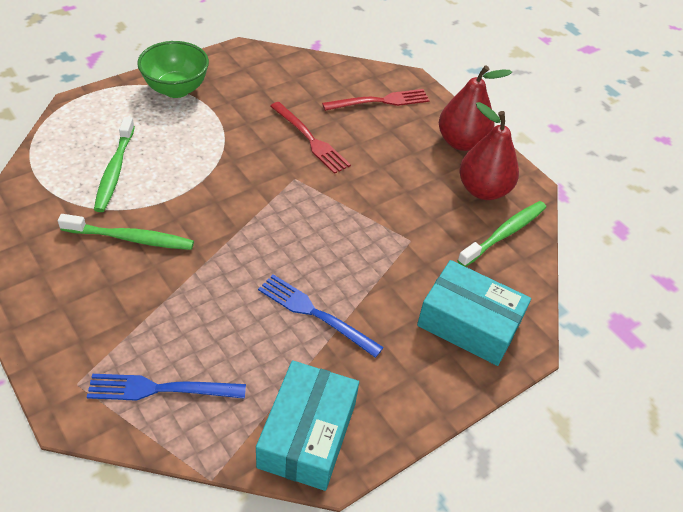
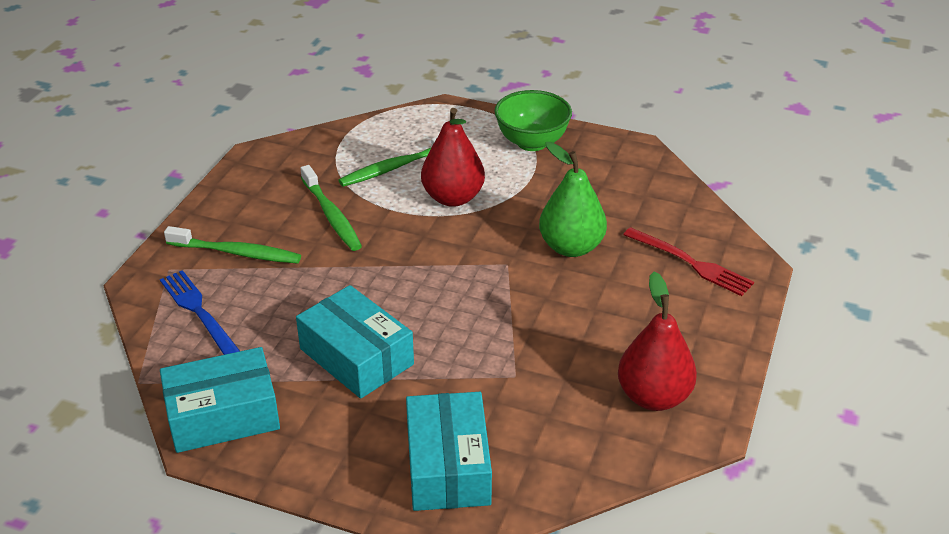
camera: 60 degrees right, 10 degrees down
(310, 139) = (571, 247): red fork -> green pear
(315, 313) = (356, 356): blue fork -> turquoise box
(461, 142) = (708, 348): red pear -> red pear (453, 198)
(504, 233) = (605, 441): green toothbrush -> green toothbrush (236, 252)

